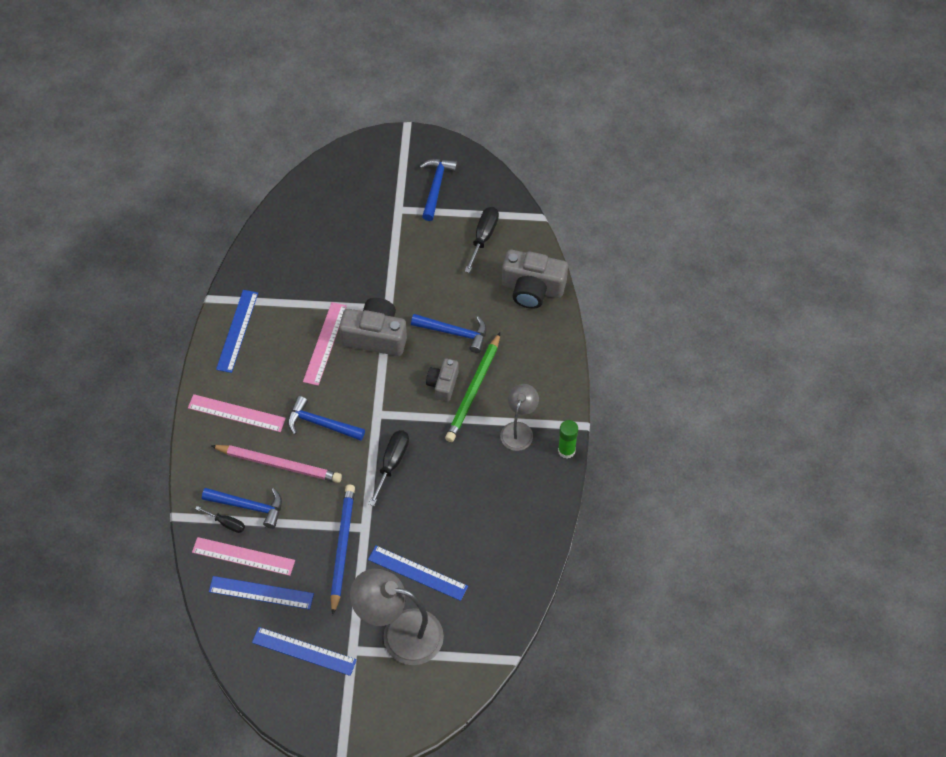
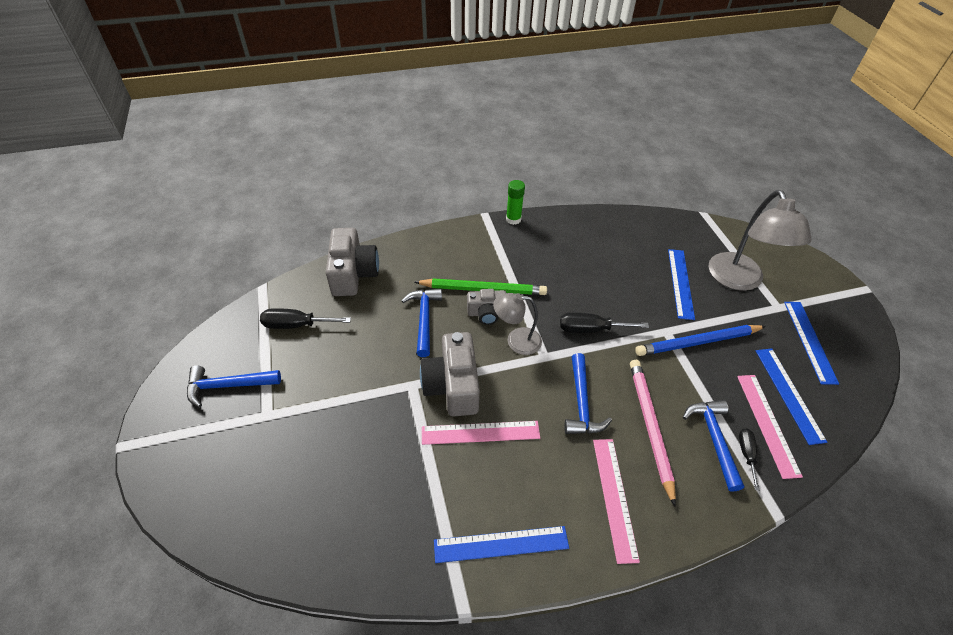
camera: 110 degrees left, 10 degrees down
(519, 430) = (509, 251): grey lamp -> grey lamp (516, 341)

